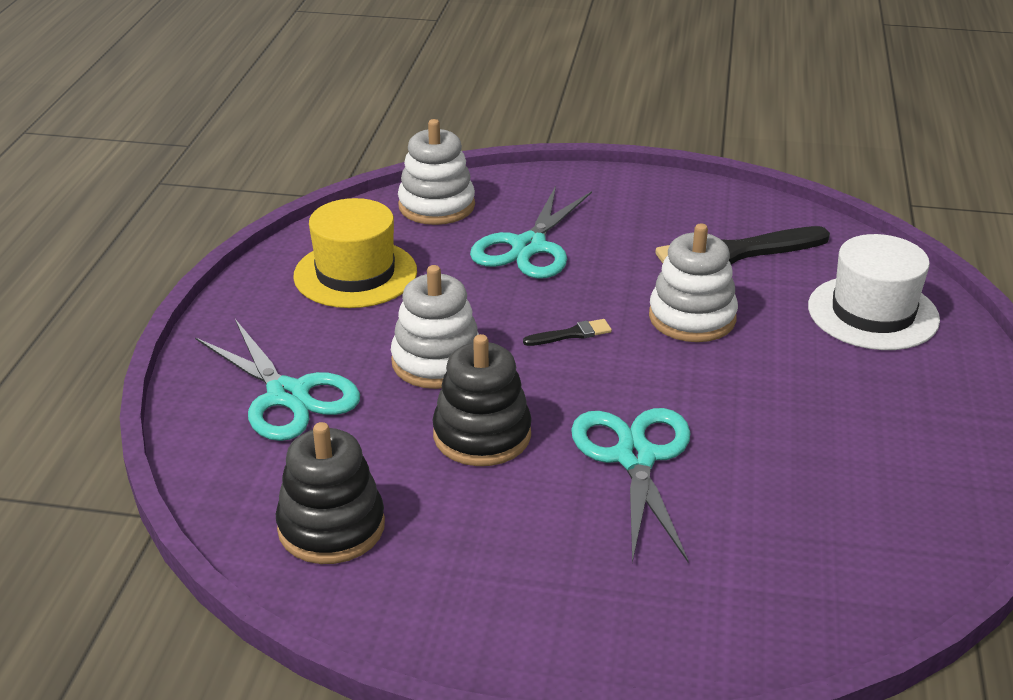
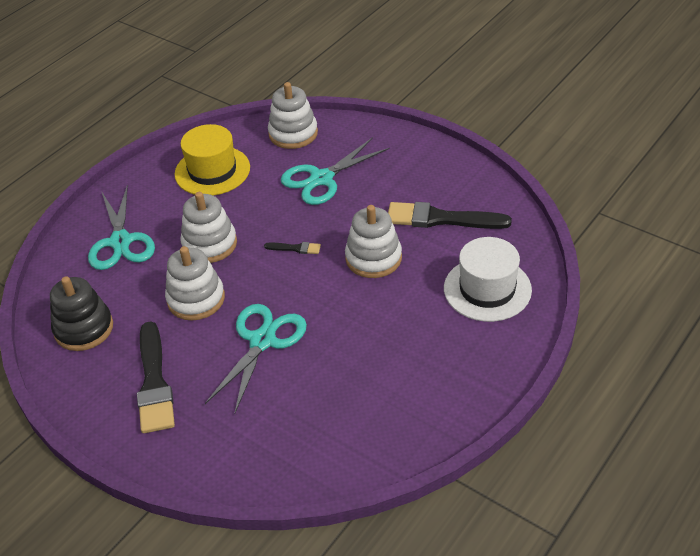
camera: 30 degrees right, 10 degrees up
(482, 435) = (196, 299): black stacking toy -> white stacking toy
(520, 563) = (154, 382): none -> black brush

